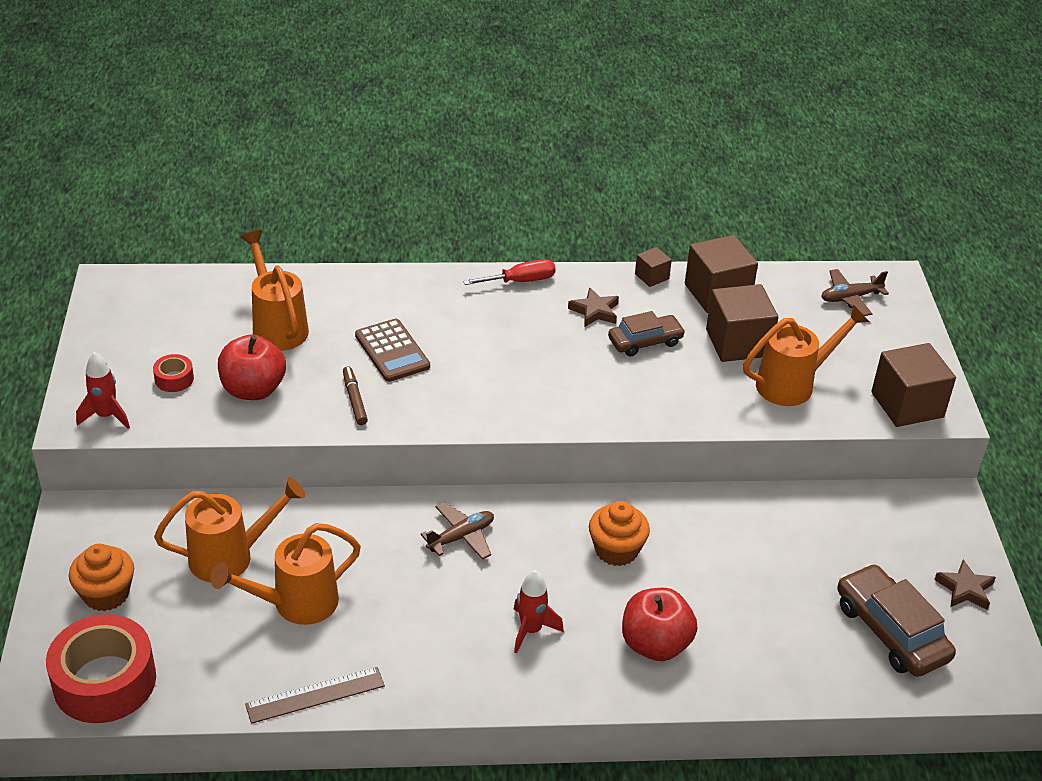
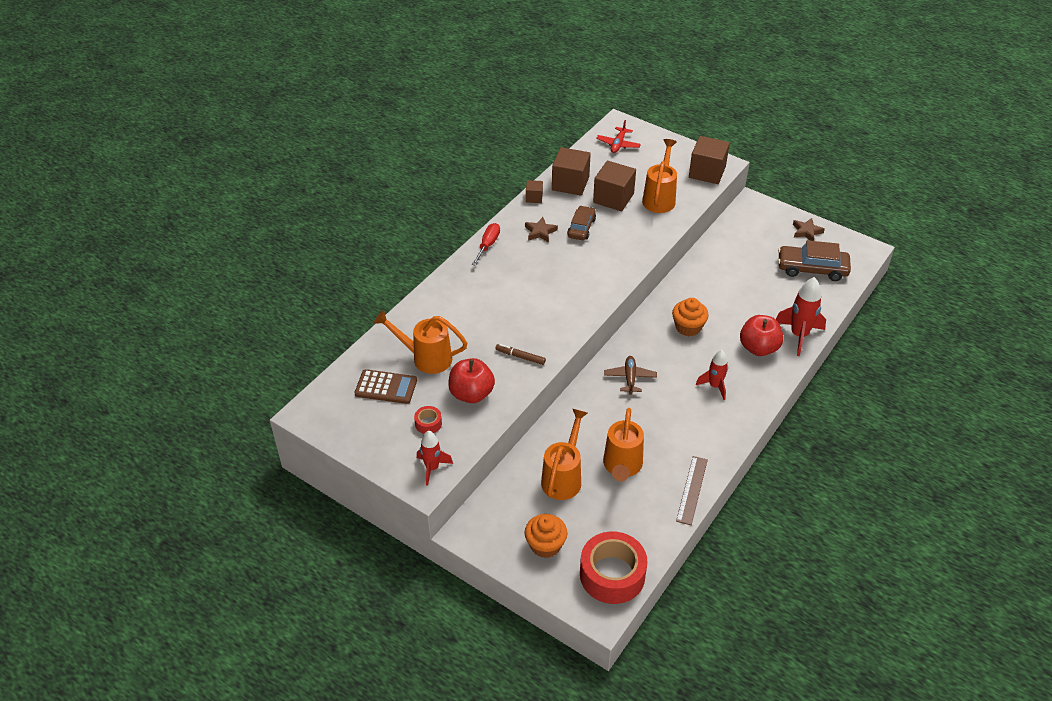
camera: 50 degrees left, 5 degrees up
(392, 351) = (495, 322): brown calculator -> brown calculator (386, 387)
(730, 679) = (799, 335): none -> red rocket
(850, 298) = (618, 144): brown plane -> red plane

